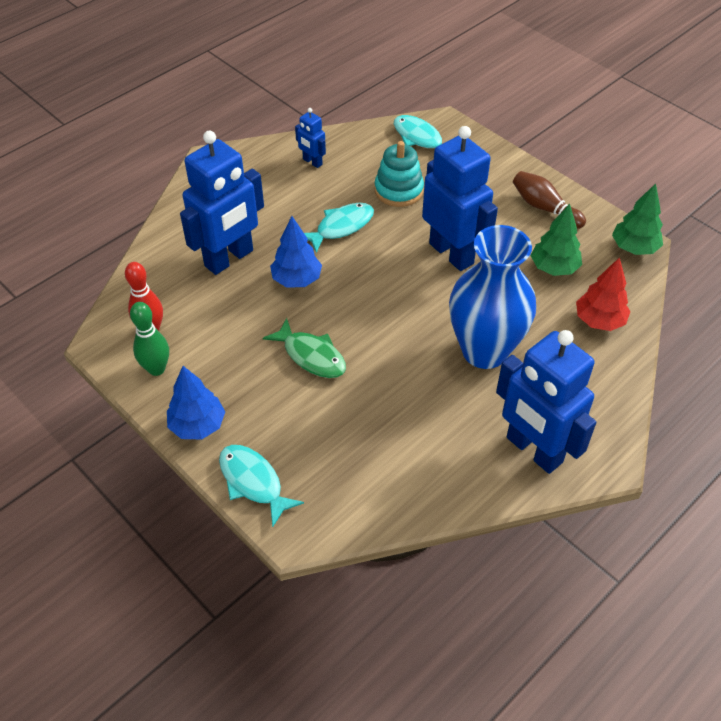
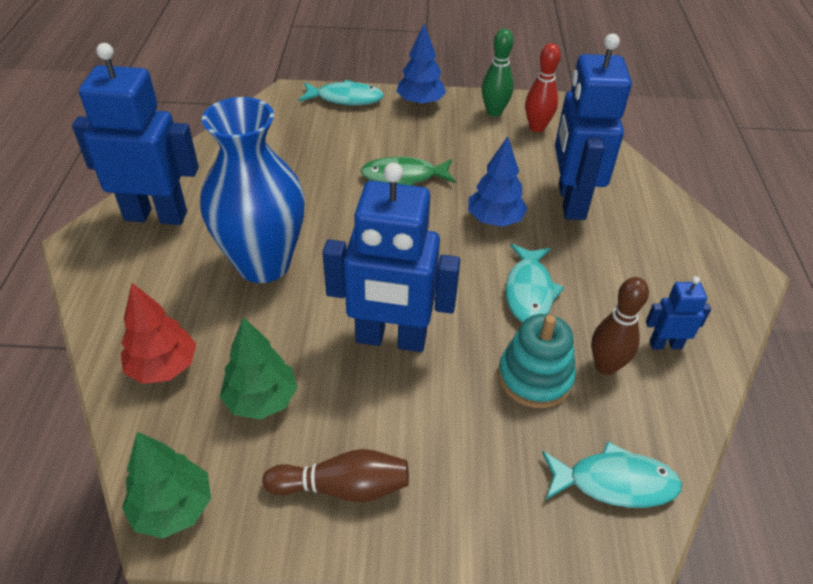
camera: 135 degrees right, 5 degrees down
(356, 173) = (606, 366): none -> brown bowling pin

